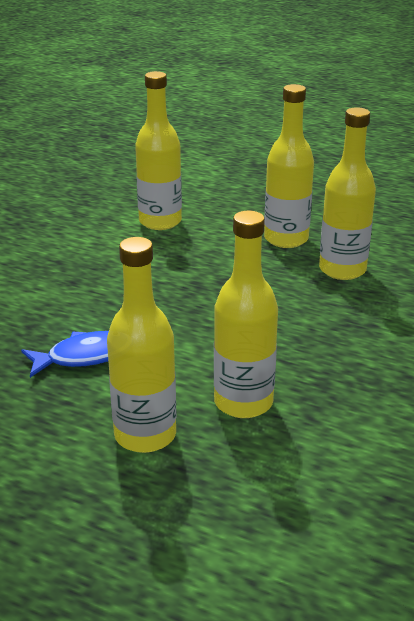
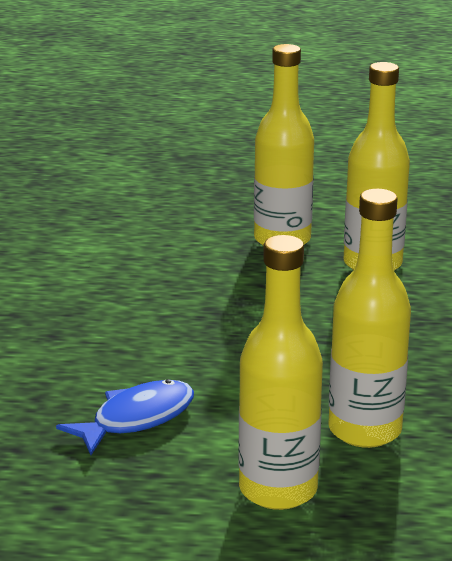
camera: 20 degrees left, 5 degrees down
(160, 222) = (111, 244): yellow bottle -> none

